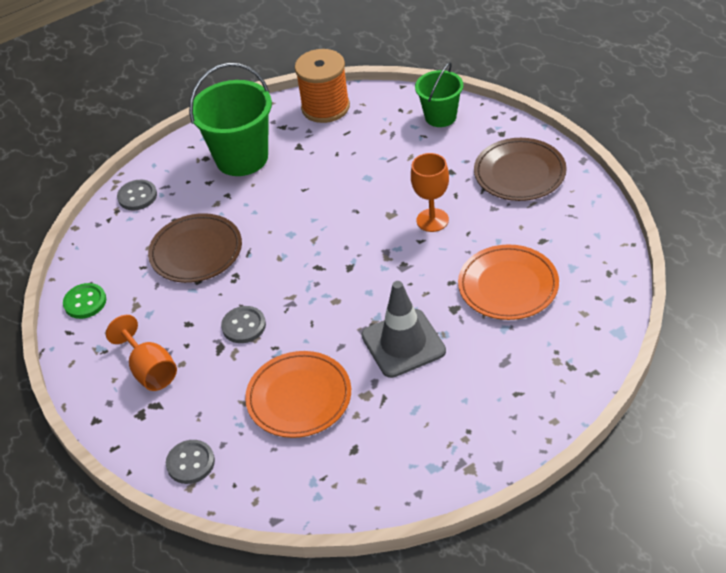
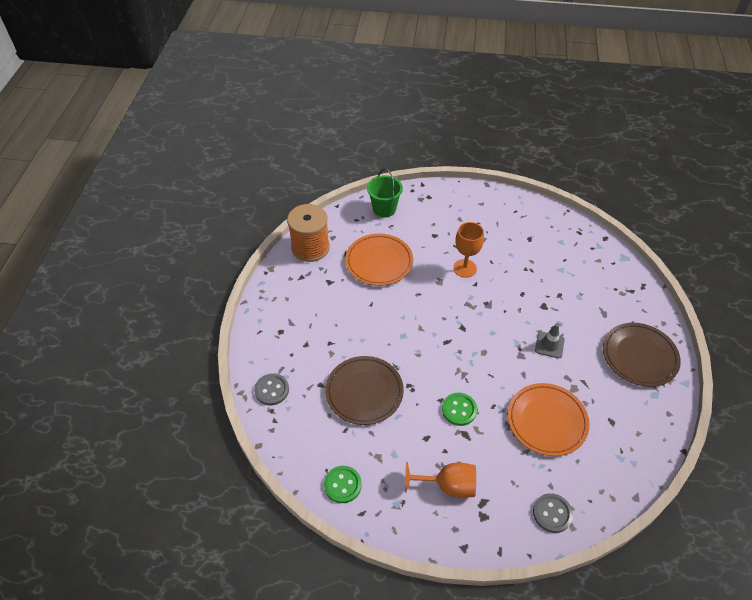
camera: 55 degrees left, 5 degrees up
(242, 158) = (304, 314): green bucket -> none
(244, 326) = (459, 410): grey button -> green button
(403, 343) = (549, 345): grey traffic cone -> grey traffic cone, size x0.55
(508, 286) = (549, 274): orange plate -> orange plate (379, 262)
(519, 173) = (468, 212): brown plate -> brown plate (639, 356)

